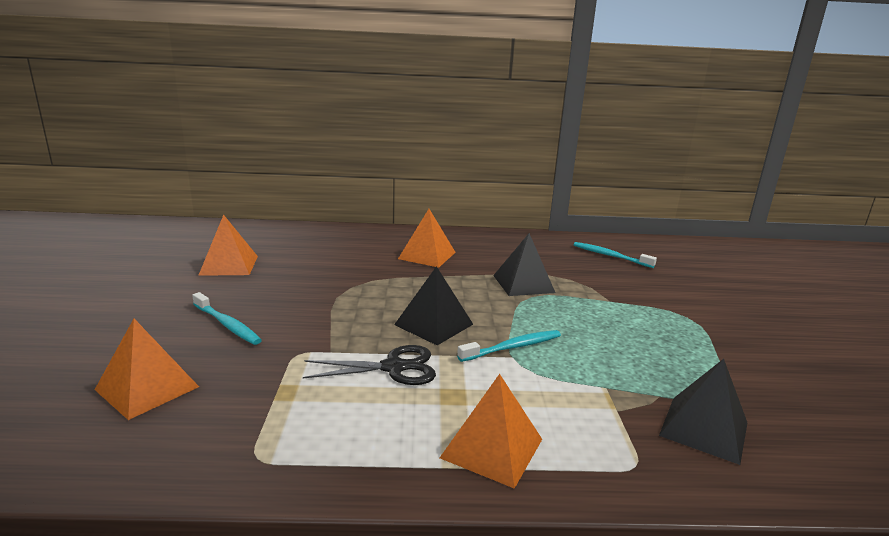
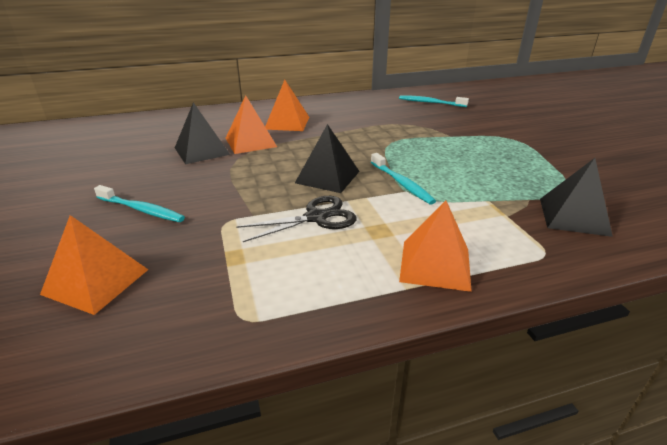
camera: 15 degrees left, 10 degrees up
(229, 265) = (110, 158): orange pyramid -> orange pyramid (250, 142)
(513, 347) = (401, 183): turquoise toothbrush -> turquoise toothbrush turned 105 degrees clockwise
(523, 284) = (379, 133): black pyramid -> black pyramid (202, 151)

